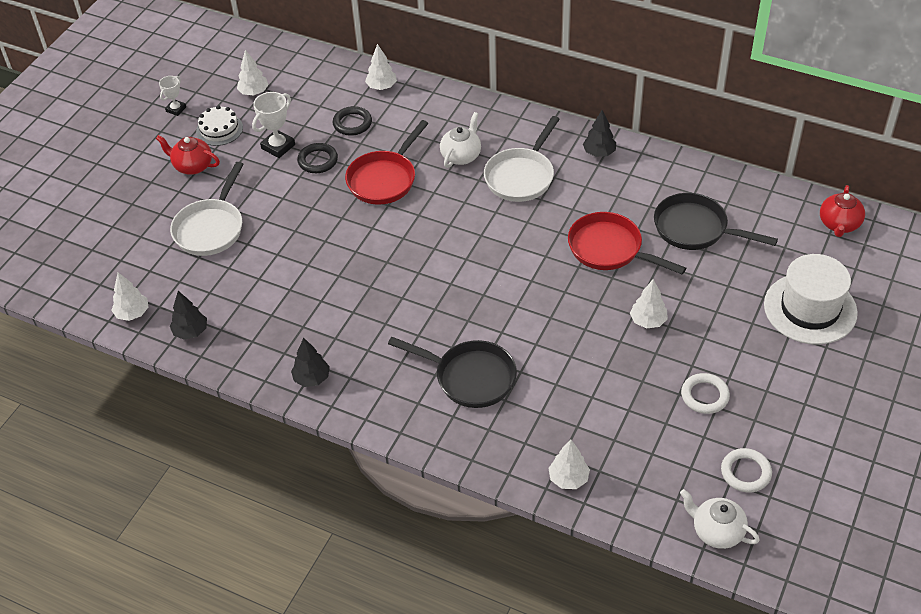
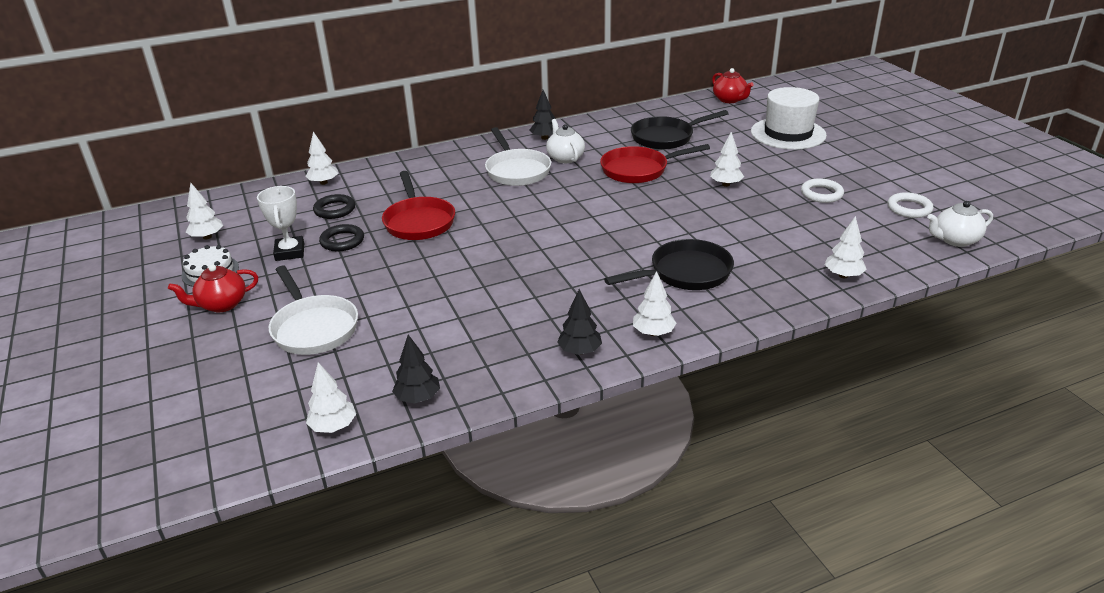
camera: 50 degrees left, 15 degrees down
(176, 109) = (138, 283): white trophy -> none
(371, 405) = (653, 333): none -> white tree
(461, 156) = (455, 183): white teapot -> white teapot (565, 158)

